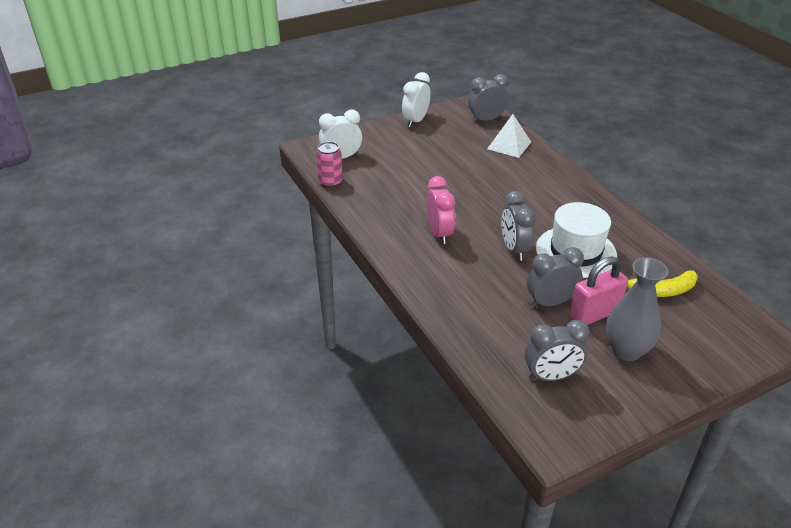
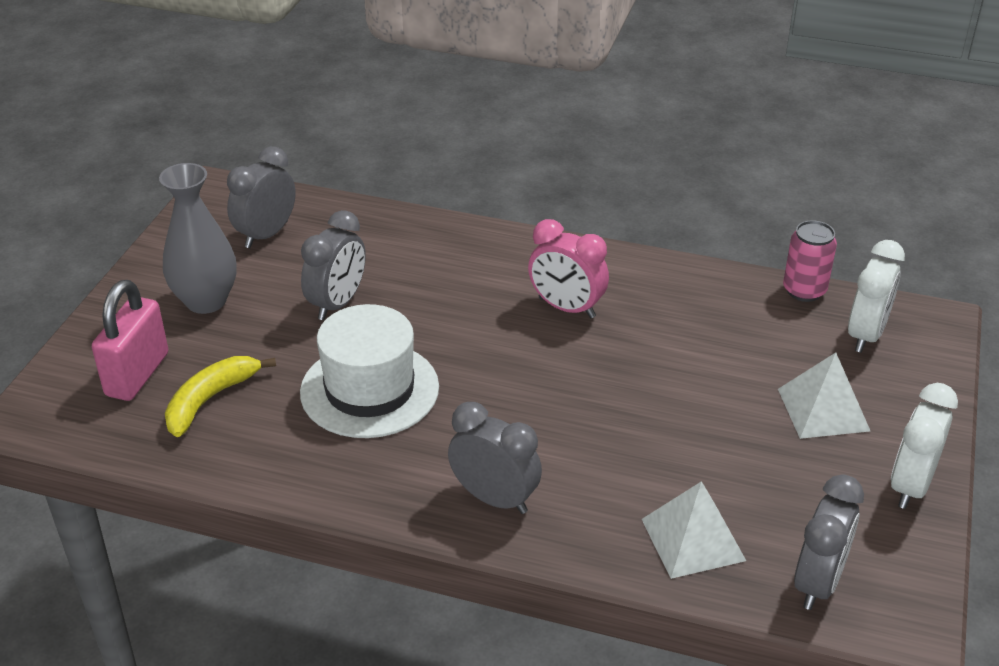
camera: 135 degrees right, 0 degrees up
(403, 149) = (823, 409): none -> white pyramid
(415, 121) = (910, 486): white clock -> white clock turned 135 degrees counterclockwise
(514, 249) = (451, 343): grey clock -> grey clock (494, 499)
(594, 314) = (274, 320): pink padlock -> pink padlock (137, 374)

